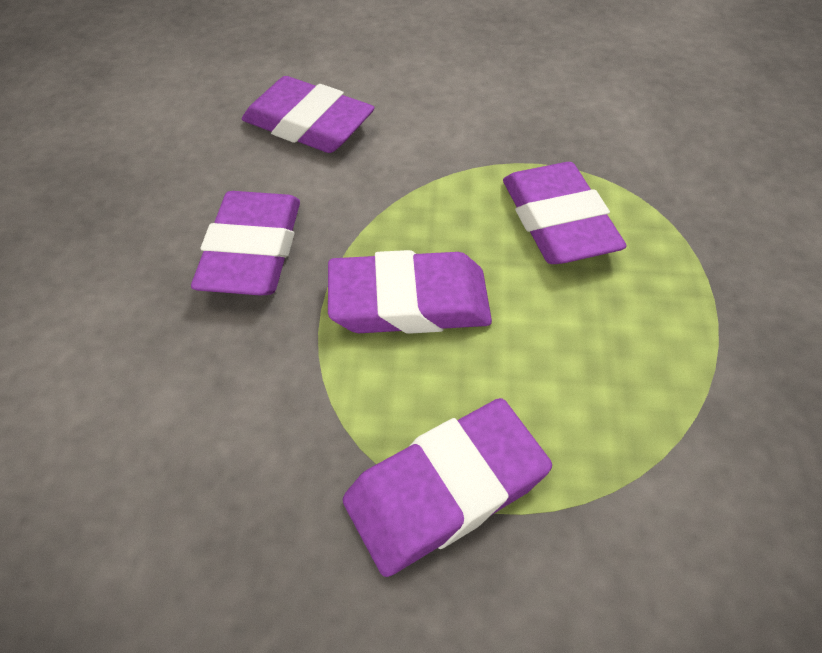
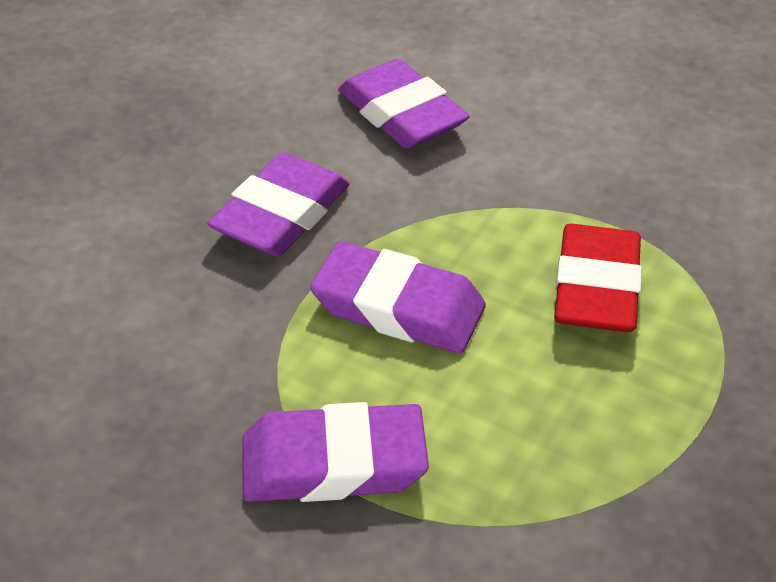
camera: 25 degrees right, 10 degrees down
(557, 221) = (596, 288): purple eraser -> red eraser

